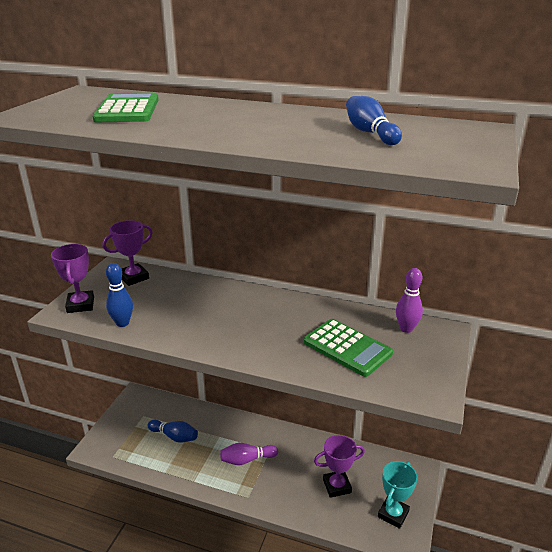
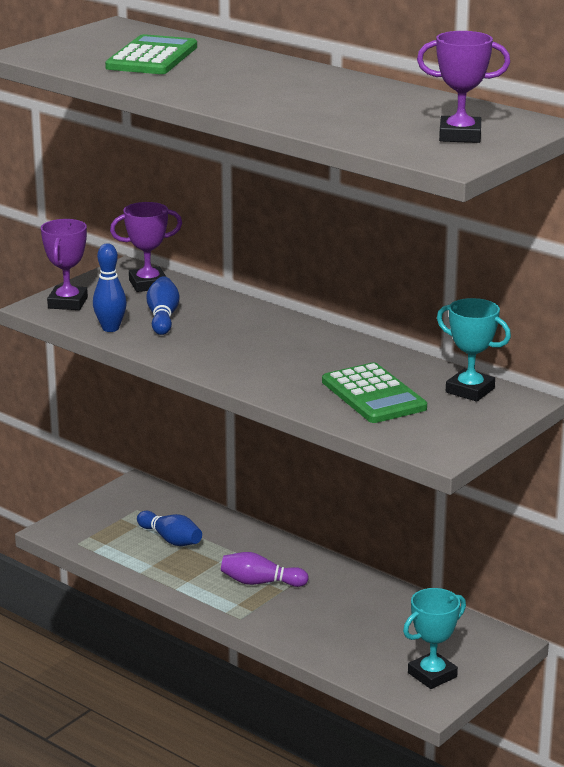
camera: 20 degrees right, 5 degrees down
(337, 486) = (371, 633): purple trophy -> purple trophy (460, 136)
(370, 133) = (393, 115): blue bowling pin -> blue bowling pin (163, 317)
(406, 328) = (470, 390): purple bowling pin -> turquoise trophy

